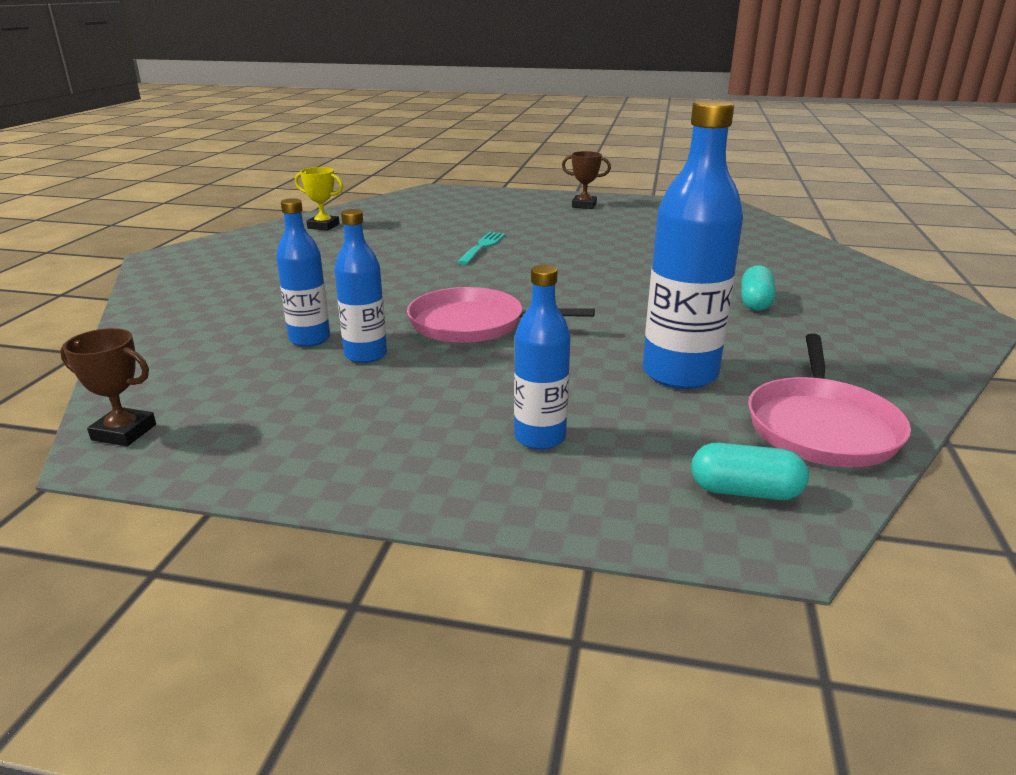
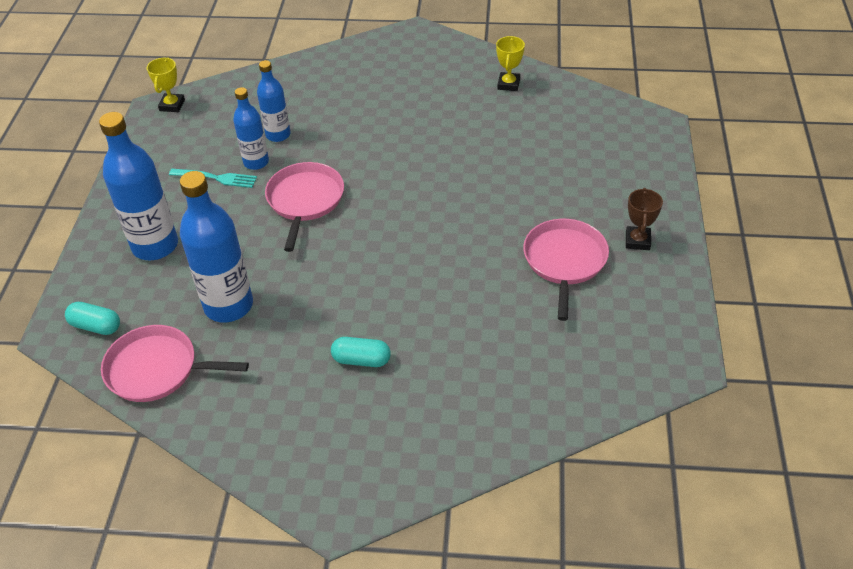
camera: 85 degrees right, 20 degrees up
(124, 432) = (172, 105): brown trophy -> yellow trophy
(482, 247) = (473, 183): turquoise fork -> turquoise fork (215, 178)
(540, 437) = (155, 246): blue bottle -> blue bottle, size x1.68
(607, 225) = (564, 261): none -> pink pan
(745, 491) = (96, 326): turquoise capsule -> turquoise capsule turned 75 degrees counterclockwise

